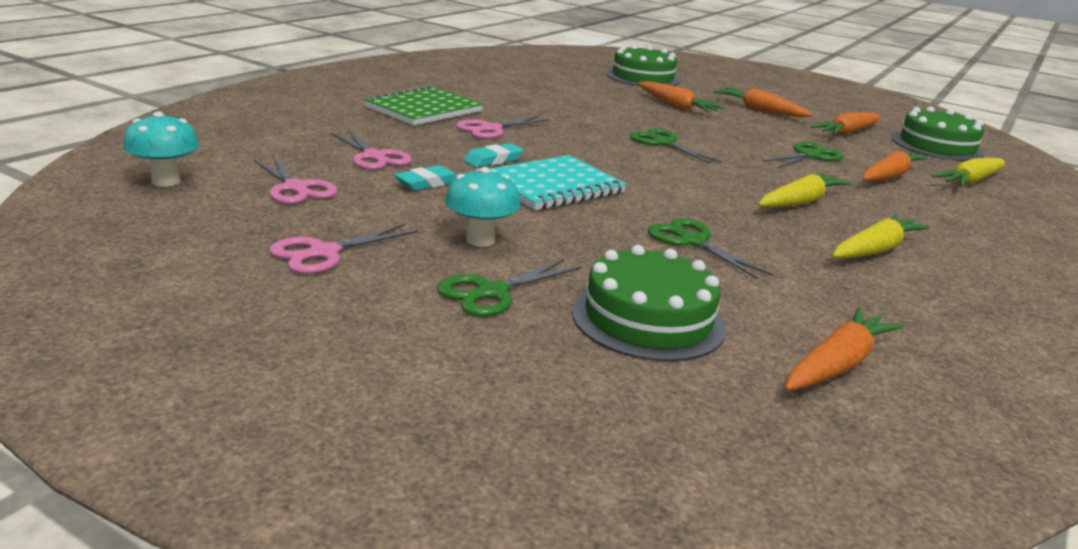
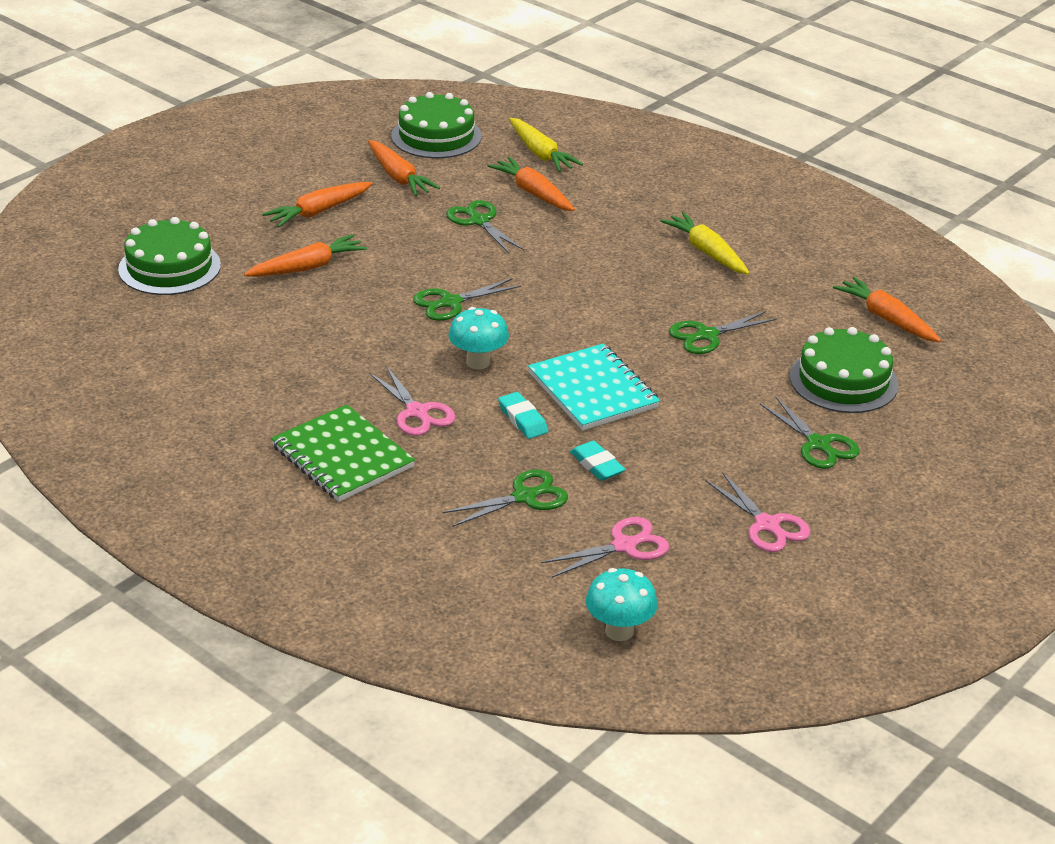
camera: 80 degrees left, 10 degrees up
(374, 157) = (525, 497): pink scissors -> green scissors
(480, 240) = (725, 443): turquoise mushroom -> turquoise mushroom (478, 362)
(799, 202) = (609, 260): yellow carrot -> none

